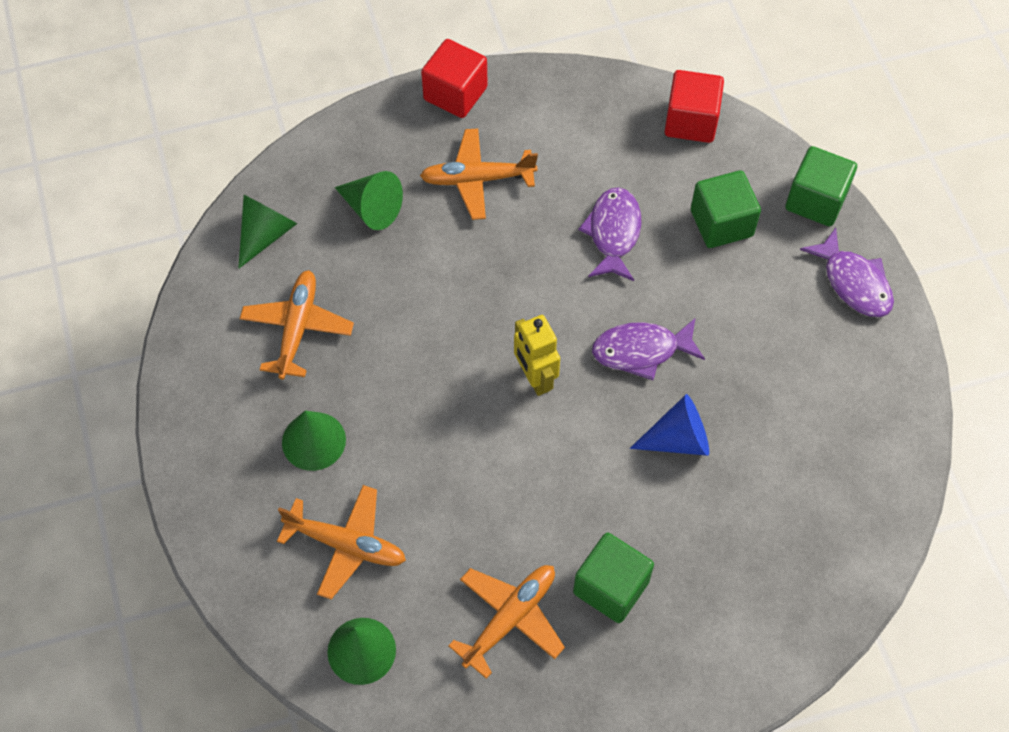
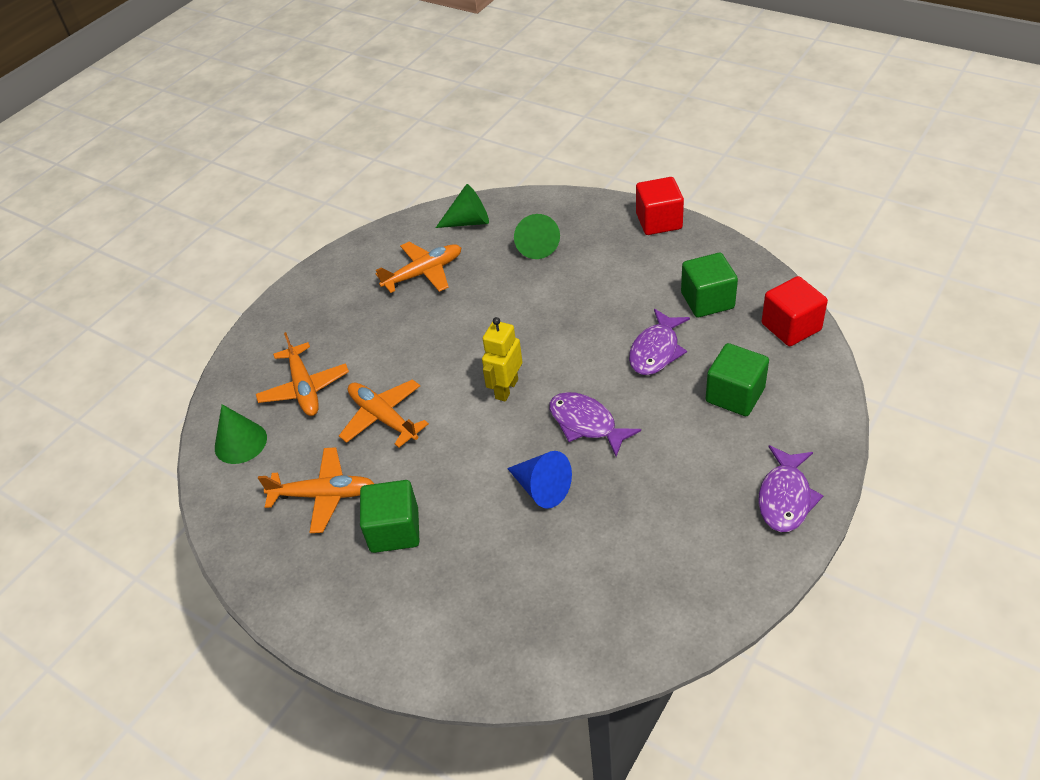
camera: 55 degrees right, 15 degrees down
(313, 441) = (358, 329): green cone -> none
(477, 179) = (613, 269): orange plane -> orange plane (383, 417)
(613, 233) = (656, 350): purple fish -> purple fish turned 150 degrees clockwise
(816, 200) = (822, 430): green cube -> green cube (707, 300)

